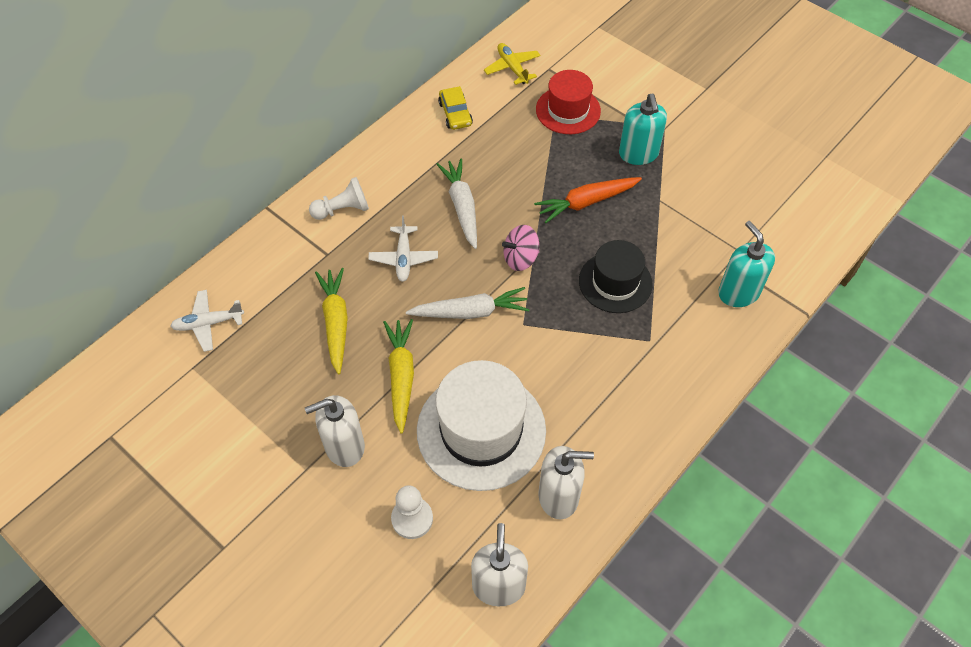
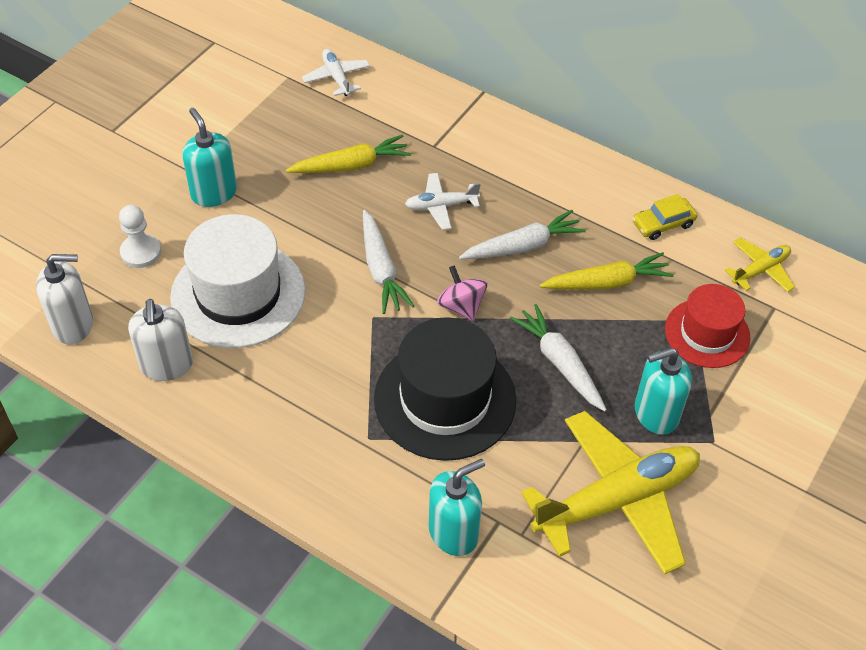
camera: 80 degrees right, 5 degrees down
(342, 210) = (494, 148): white pawn -> none
(344, 446) = (214, 193): white soap dispenser -> turquoise soap dispenser
(401, 376) = (294, 223): yellow carrot -> yellow carrot (607, 282)
(586, 202) = (559, 363): orange carrot -> white carrot
(615, 282) = (445, 399): black hat -> black hat, size x1.60
(712, 190) = (616, 500): none -> yellow plane

